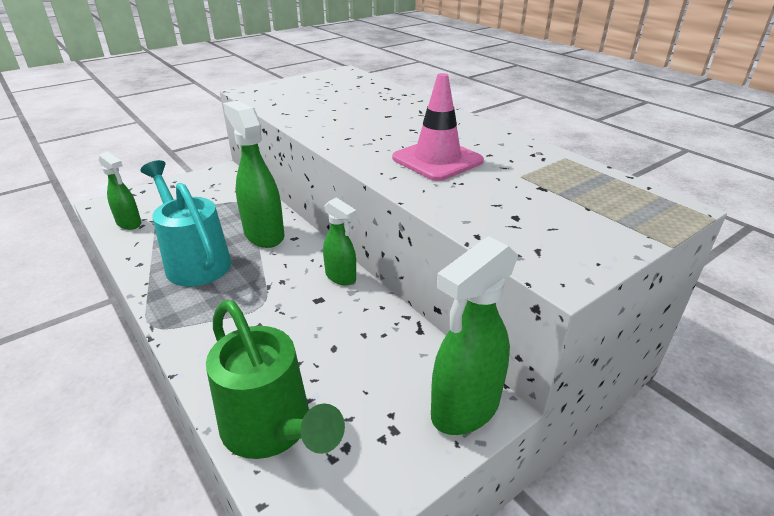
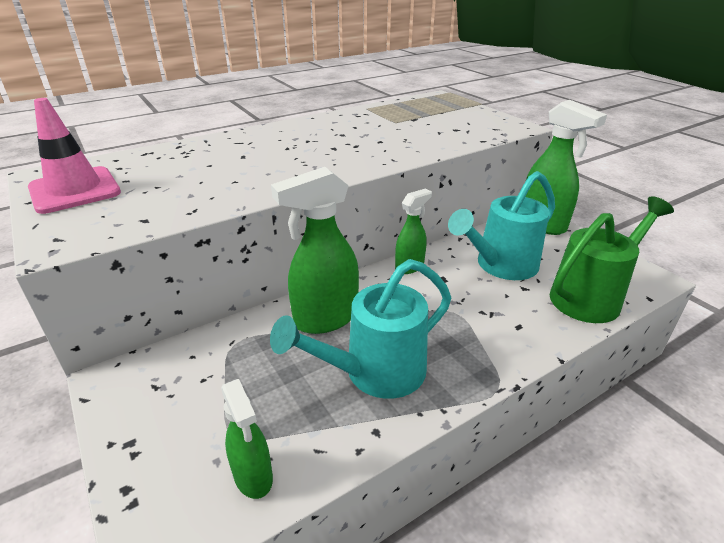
camera: 85 degrees left, 0 degrees up
(129, 223) = (253, 476): green spray bottle -> green spray bottle turned 105 degrees clockwise
(344, 347) = (500, 266): none -> turquoise watering can
(437, 160) = (362, 143): pink traffic cone -> pink traffic cone (75, 190)

